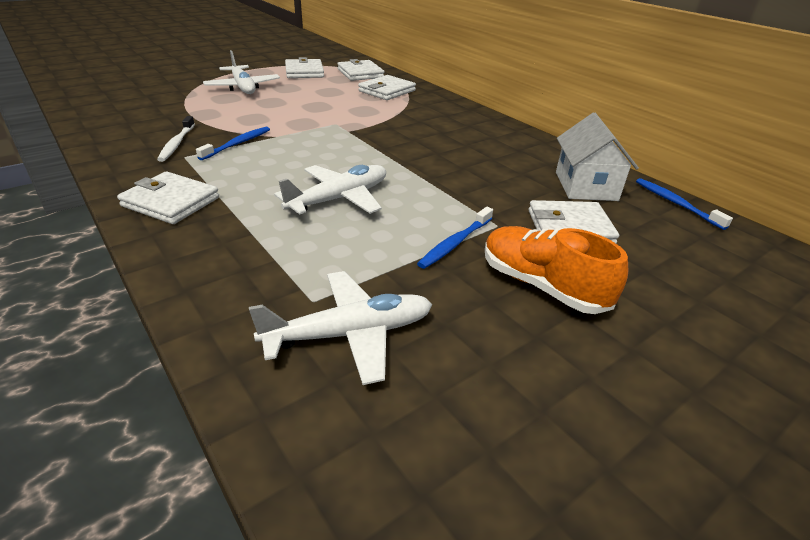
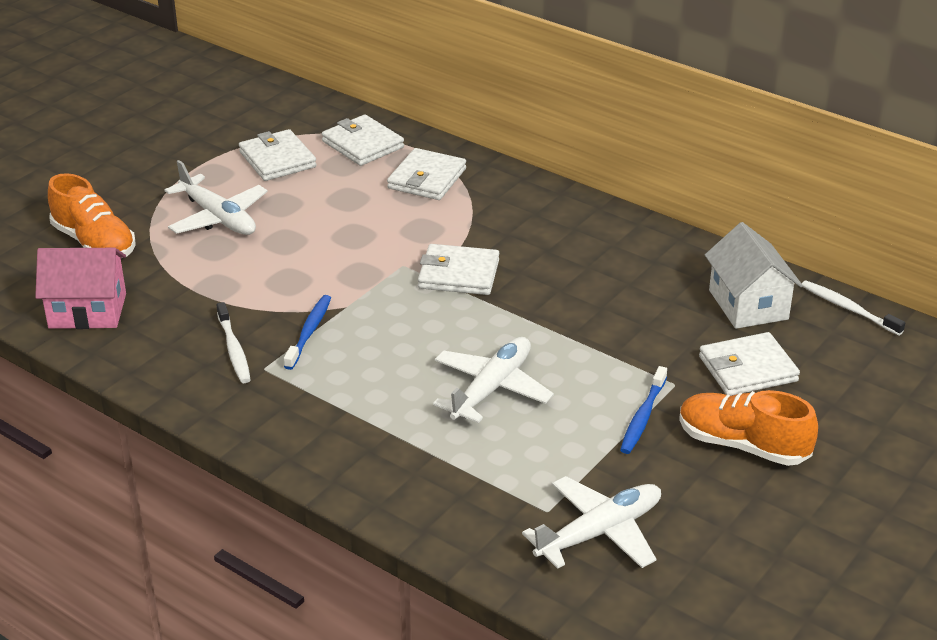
camera: 15 degrees left, 0 degrees up
(112, 111) = (87, 311): none -> pink house
(159, 86) = (94, 243): none -> orange shoe
(171, 202) = (314, 437): white wallet -> white wallet (458, 274)
(676, 204) = (848, 309): blue toothbrush -> white toothbrush

